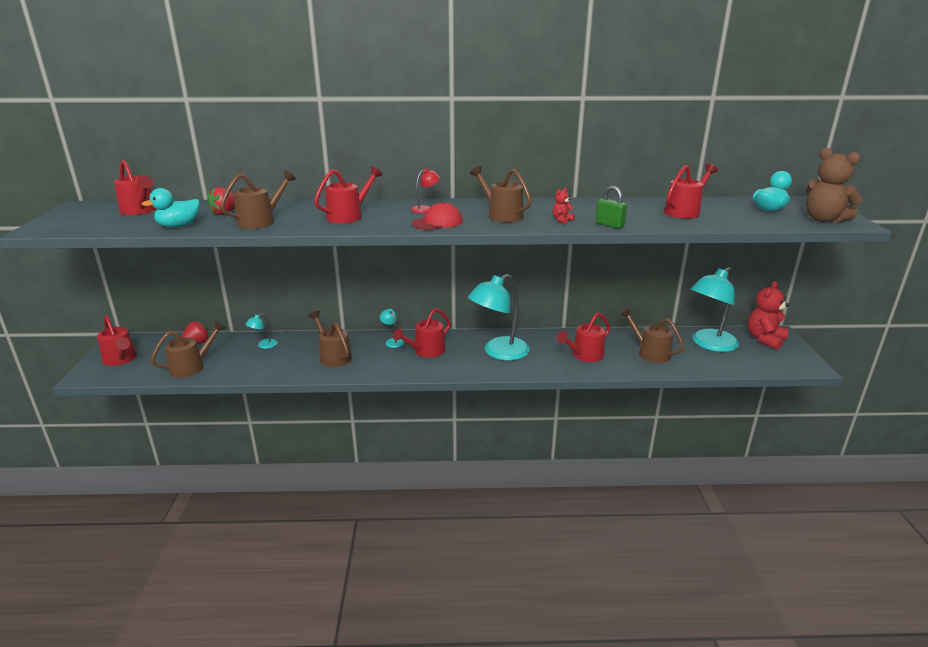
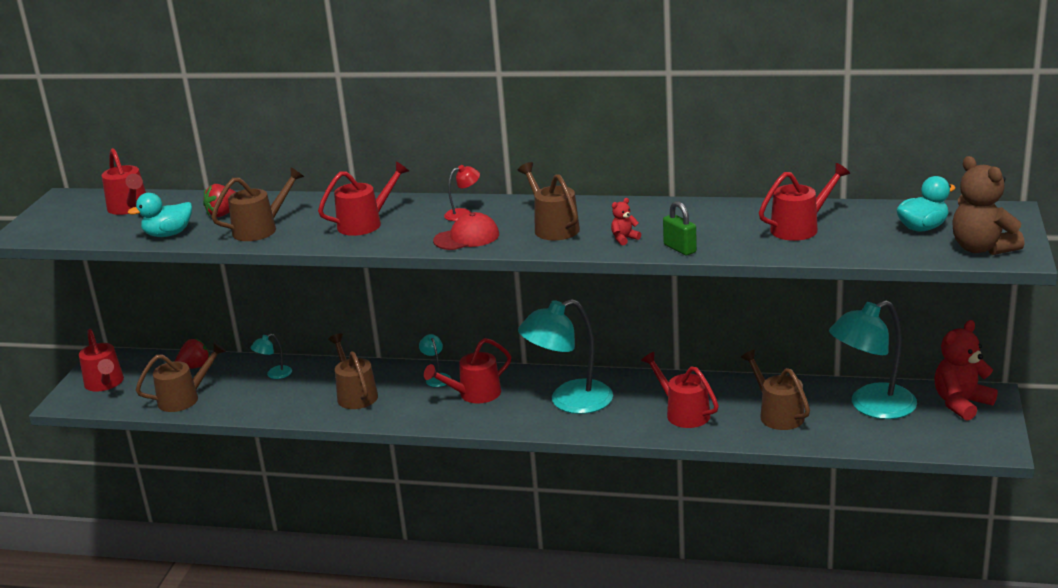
camera: 15 degrees right, 0 degrees up
(584, 355) = (683, 413): red watering can -> red watering can turned 75 degrees clockwise

